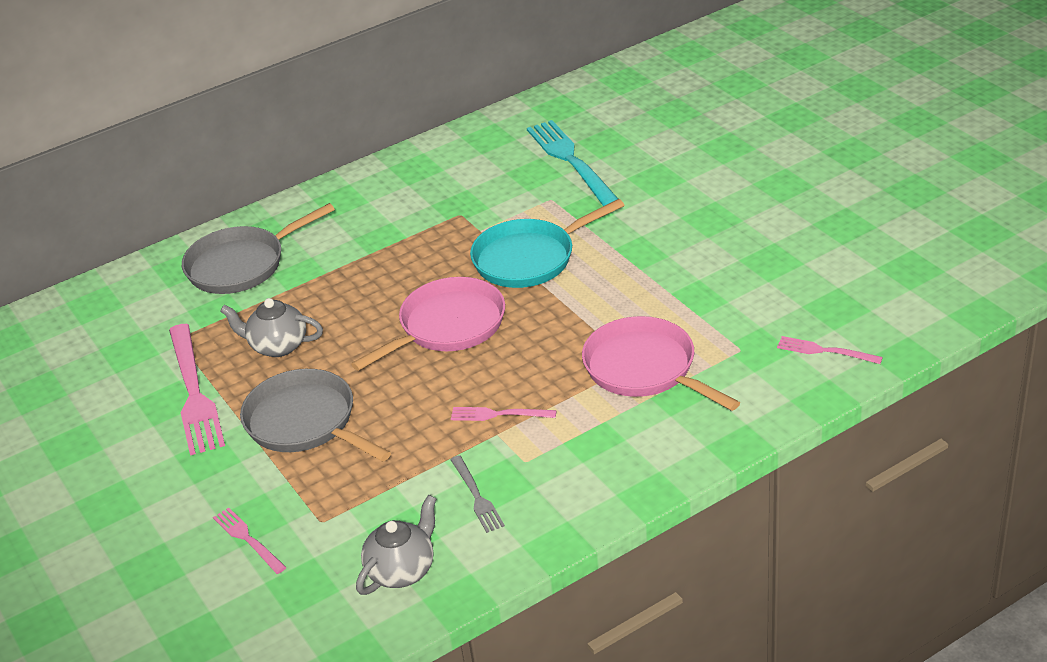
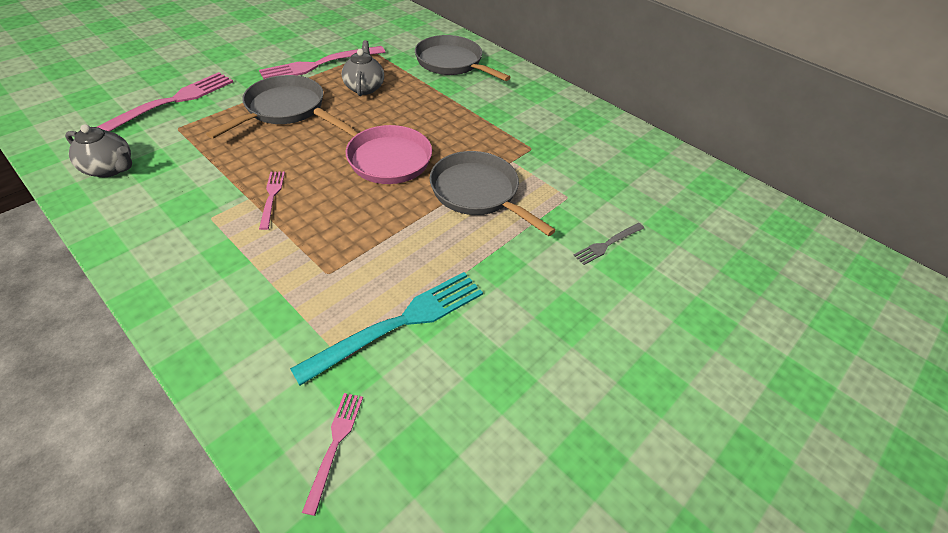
camera: 70 degrees right, 10 degrees up
(248, 539) = (171, 102): pink fork -> pink fork, size x1.97
(476, 496) = (176, 195): grey fork -> grey fork (607, 244)
(529, 258) = (478, 193): turquoise pan -> grey pan
(571, 161) = (630, 204): turquoise fork -> turquoise fork (399, 323)
(644, 369) = (319, 283): pink pan -> none

